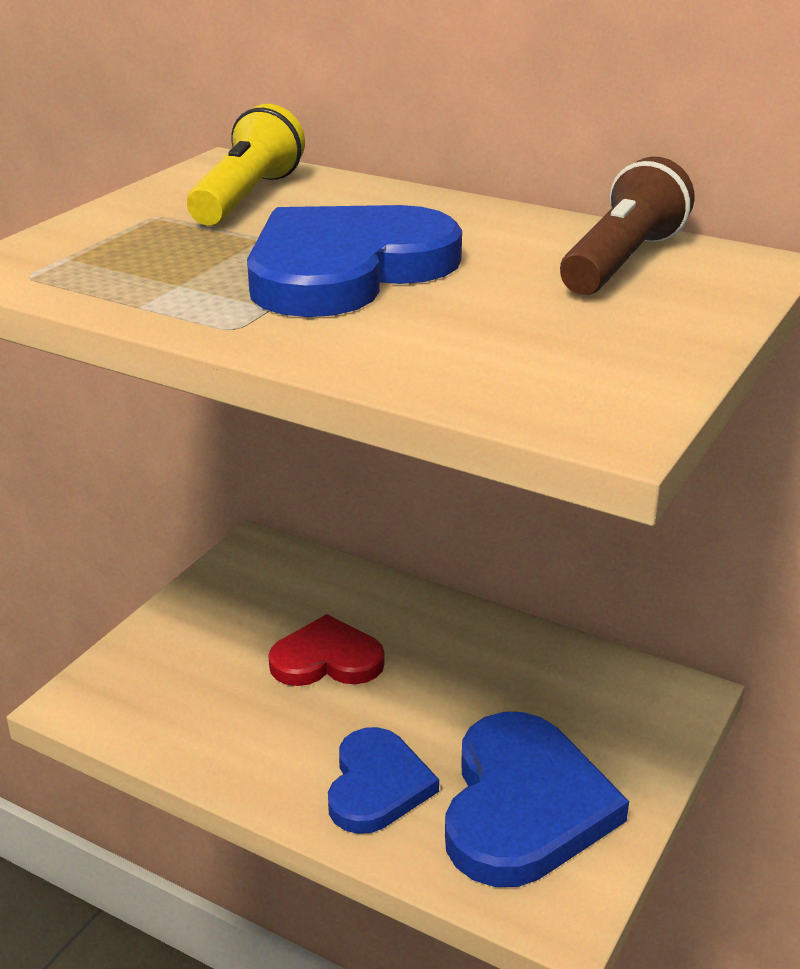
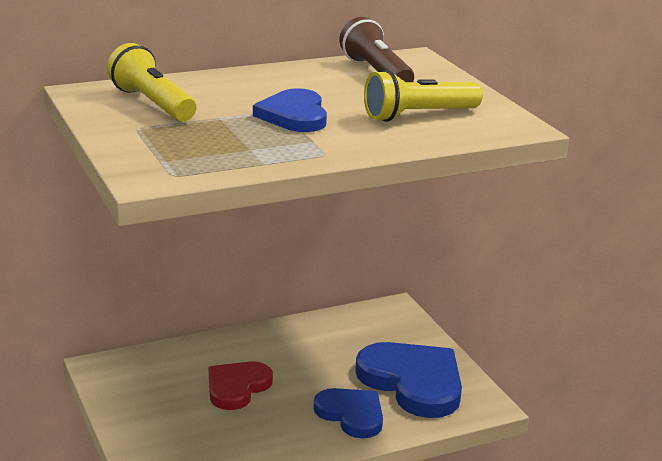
camera: 55 degrees left, 5 degrees down
(346, 269) = (294, 115): blue heart -> blue heart, size x0.62
(502, 337) = (418, 115): none -> yellow flashlight

